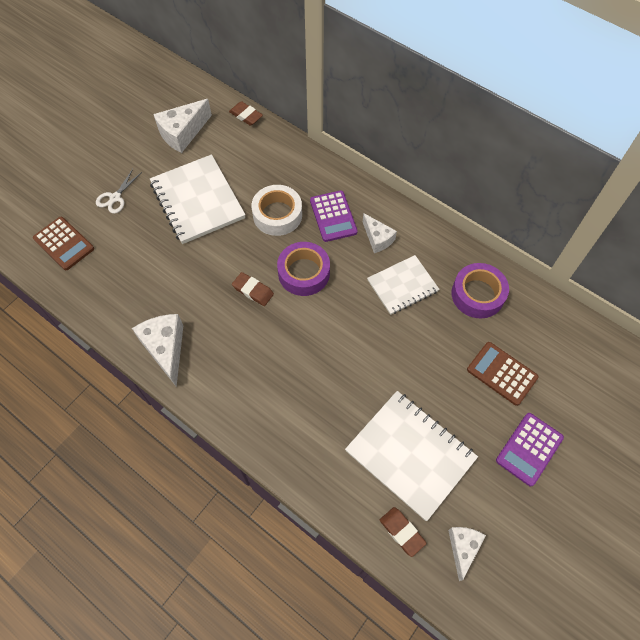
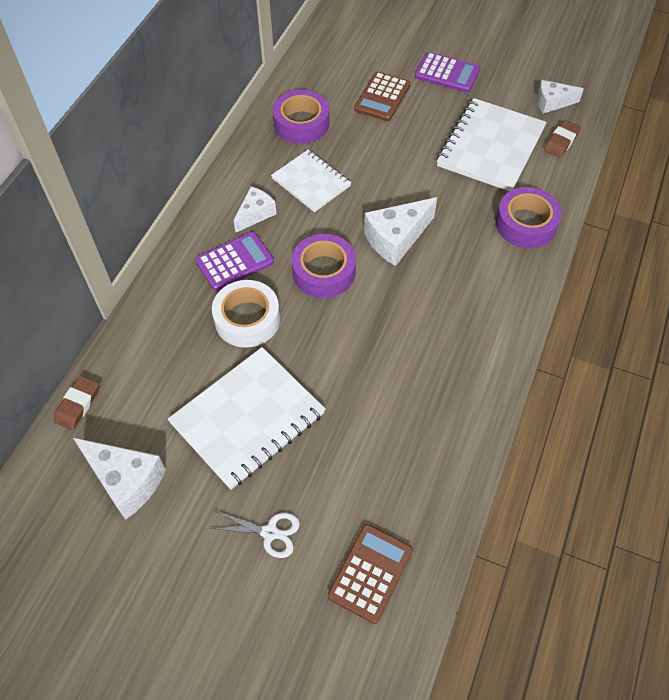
camera: 105 degrees left, 5 degrees down
(165, 348) = (474, 381): white cheese -> white cheese (396, 239)
(253, 291) = (365, 315): brown eraser -> none
(304, 450) = (526, 224): none -> purple tape

